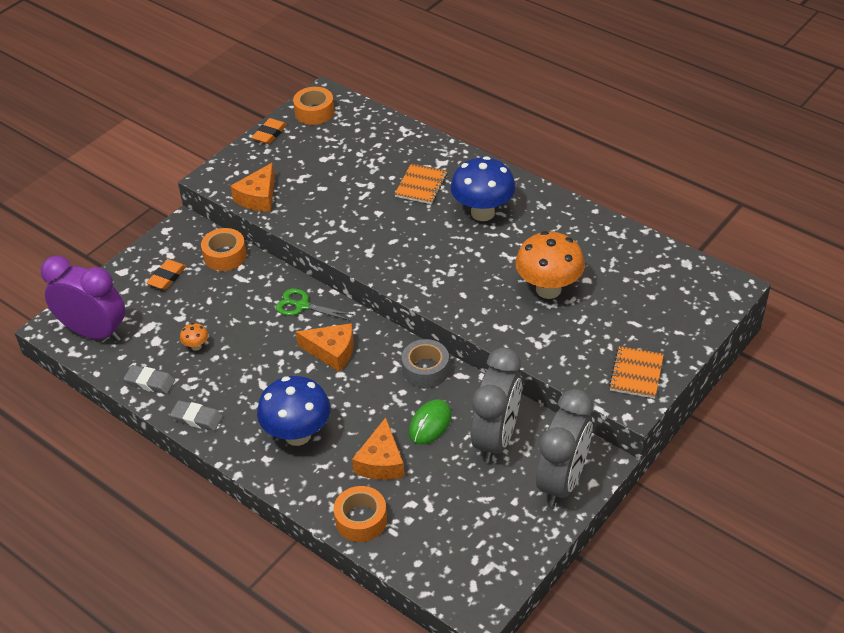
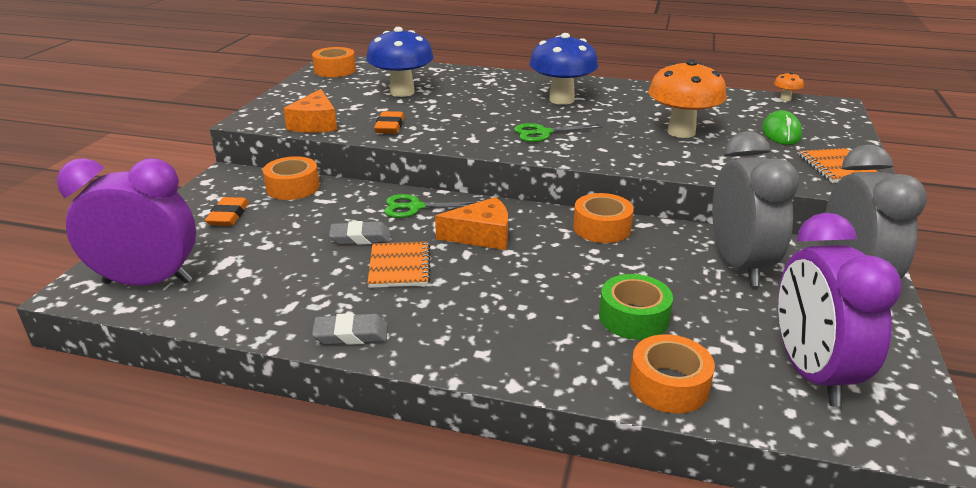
camera: 25 degrees left, 15 degrees down
(150, 382) = (258, 313): grey eraser -> grey eraser (360, 238)
(196, 346) = (304, 266): orange mushroom -> orange mushroom (785, 99)
(269, 134) = (297, 87): orange eraser -> orange eraser (389, 126)
(297, 435) = (504, 318): blue mushroom -> blue mushroom (402, 92)
(381, 462) = (633, 317): orange cheese -> green tape
(421, 185) = (484, 93): orange notebook -> orange notebook (399, 266)
(425, 370) = (602, 228): grey tape -> orange tape
(430, 259) = (543, 133): none -> green scissors
(430, 424) = (654, 270): green mouse -> green mouse (781, 133)
(457, 541) = (811, 373): none -> purple clock

